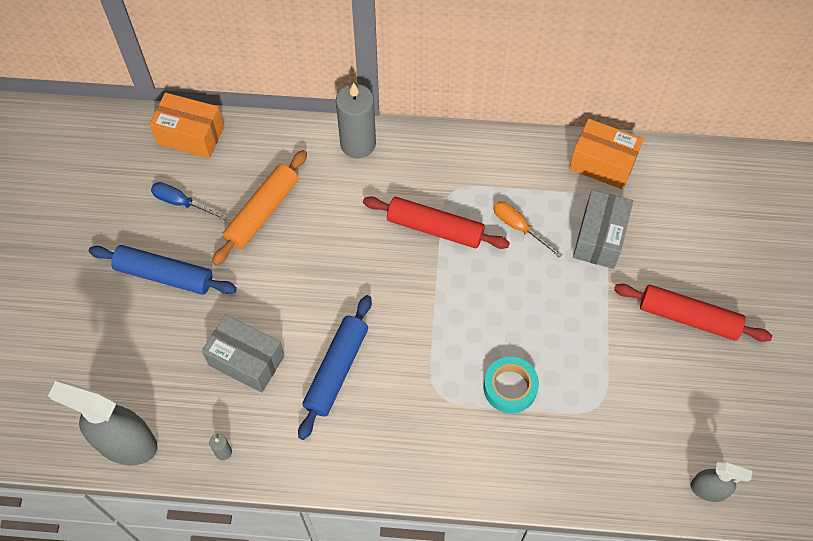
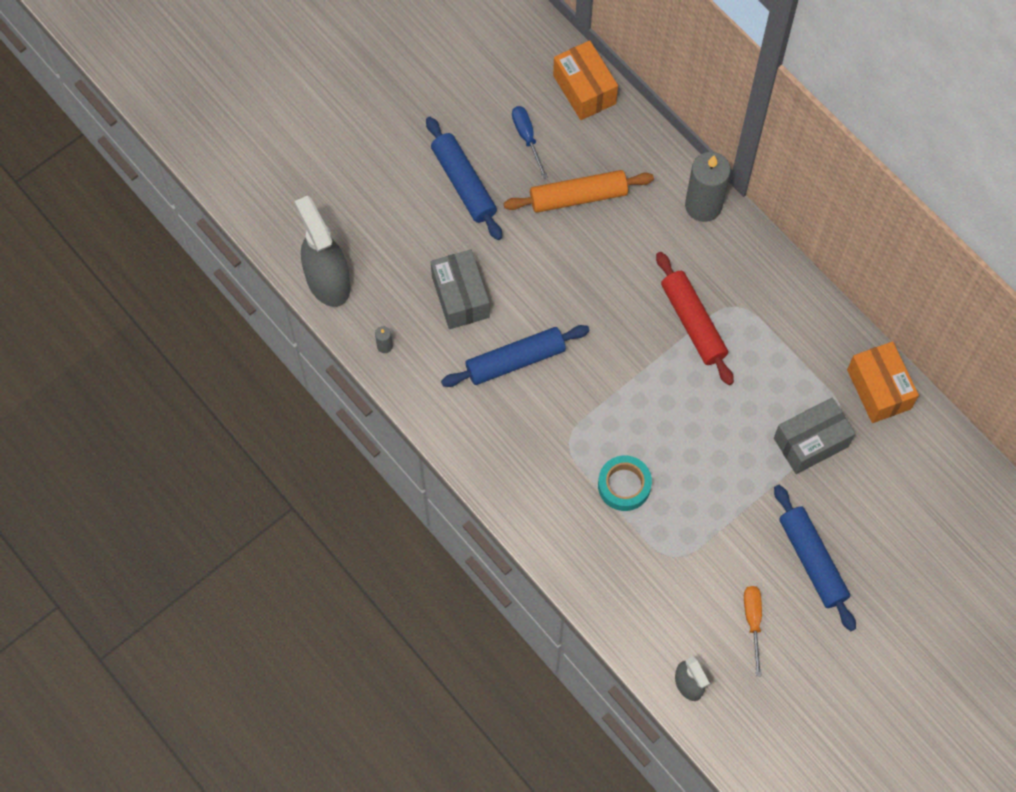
camera: 45 degrees right, 5 degrees up
(518, 227) = (757, 378): orange screwdriver -> orange screwdriver (753, 622)
(688, 317) = (812, 560): red rolling pin -> blue rolling pin

